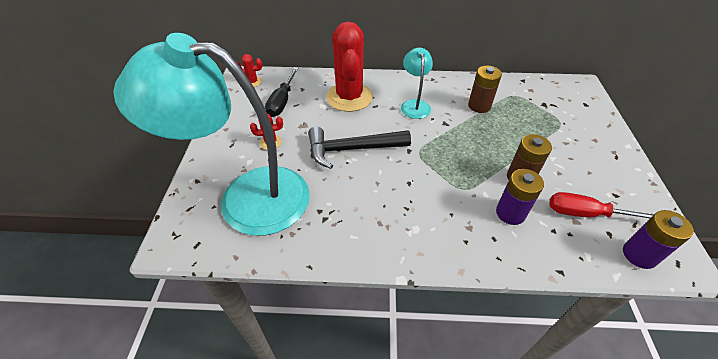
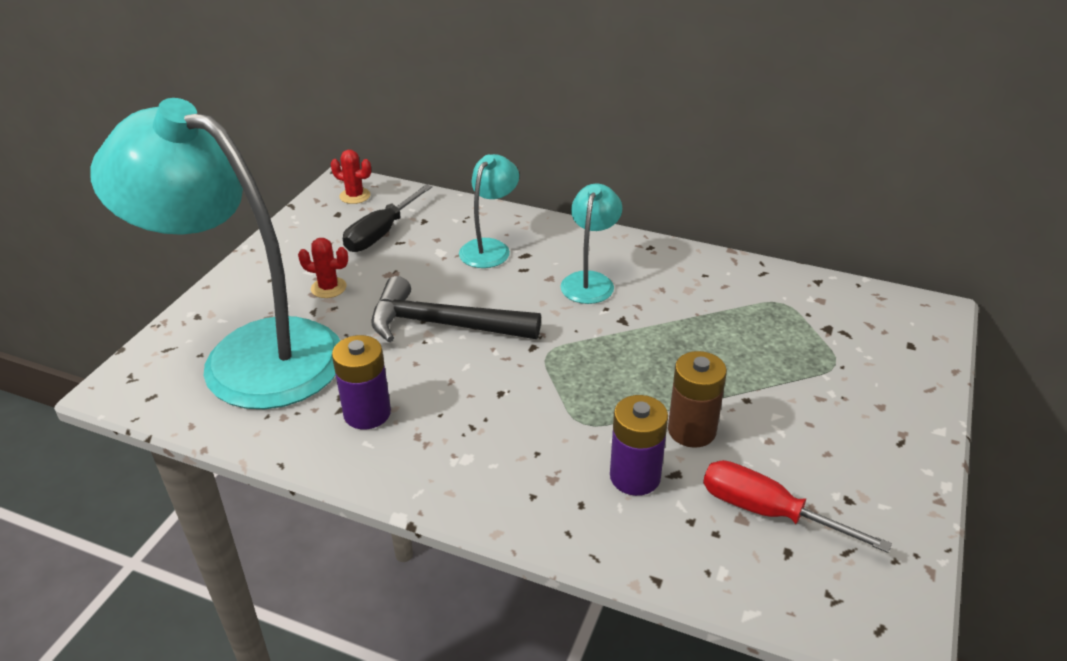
camera: 20 degrees right, 10 degrees down
(349, 97) = (490, 248): red cactus -> turquoise lamp
(479, 106) = (702, 306): brown battery -> none
(639, 255) = (816, 596): purple battery -> purple battery (367, 413)

